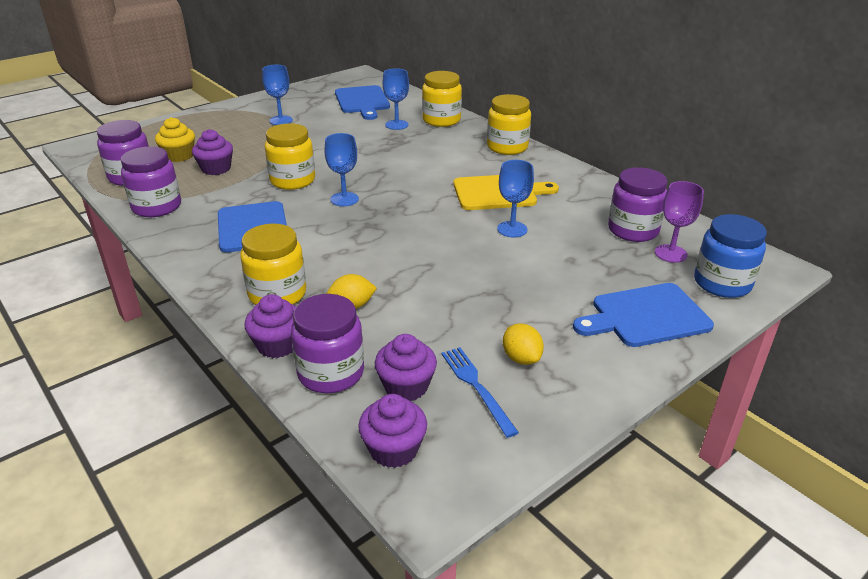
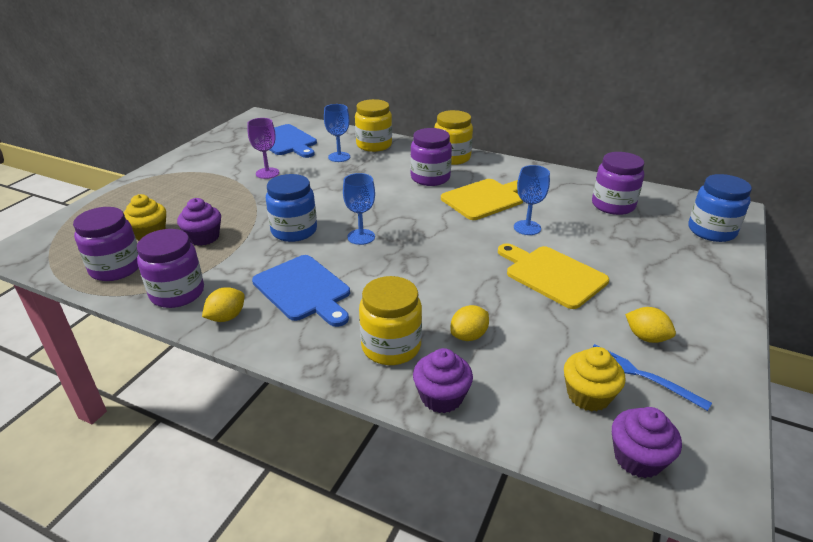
camera: 25 degrees left, 0 degrees up
(175, 235) = (226, 317): none -> yellow lemon
(281, 120) = (224, 175): blue goblet -> none
(292, 180) = (294, 231): yellow jar -> blue jar
(331, 373) = (515, 407): purple jar -> purple jar (430, 178)
(406, 386) = (588, 395): purple cupcake -> yellow cupcake
(489, 278) = (552, 275): none -> yellow cutting board
(646, 316) = (692, 272): blue cutting board -> none
(670, 253) = (656, 217): purple goblet -> purple goblet (267, 173)

